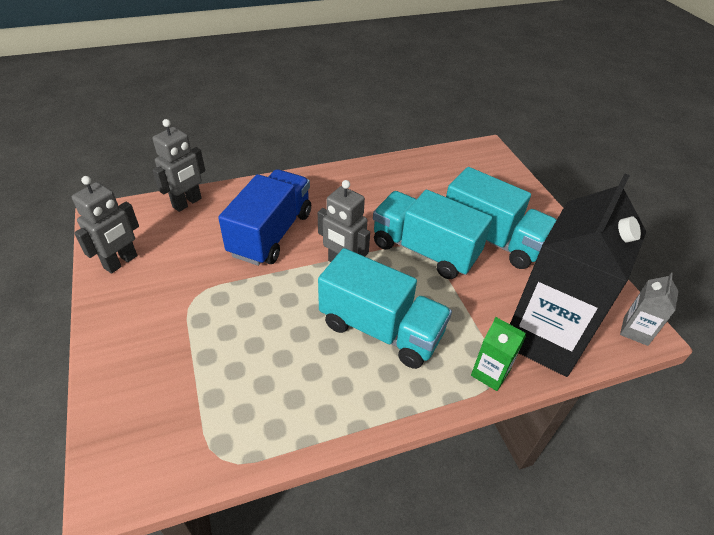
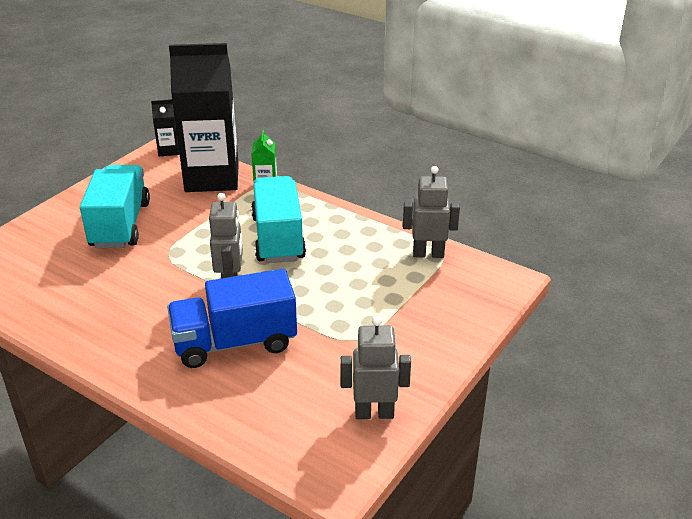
camera: 125 degrees left, 10 degrees down
(187, 203) = (249, 432): grey robot -> grey robot (428, 254)
(425, 250) = (169, 251): turquoise truck -> none
(635, 331) = (168, 150): grey carton -> black carton

